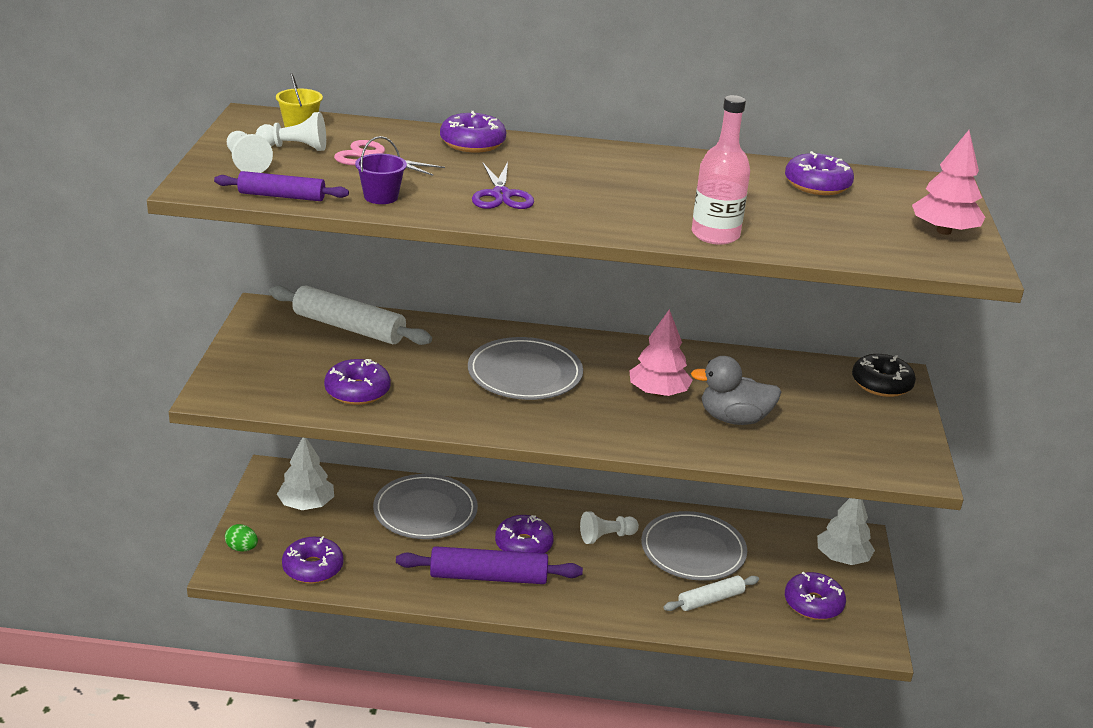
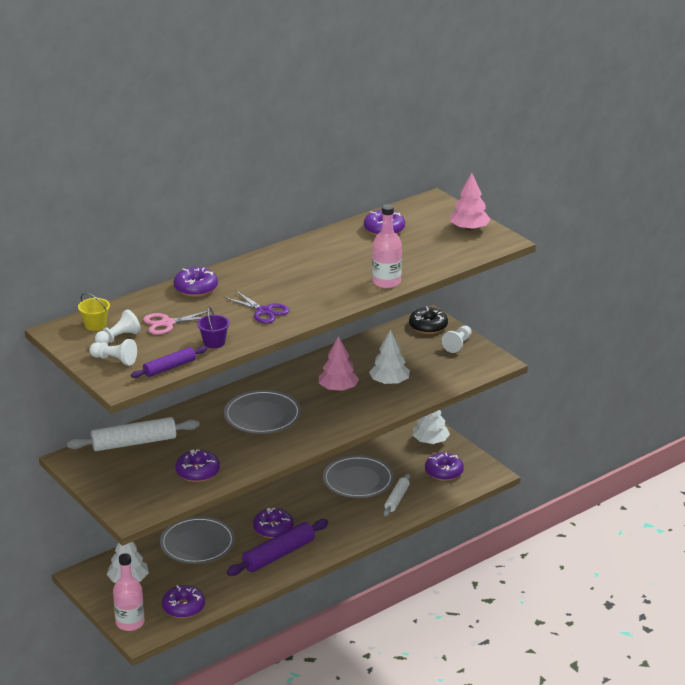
camera: 40 degrees left, 0 degrees up
(242, 548) = (130, 622): green egg -> pink bottle
(606, 537) = (308, 499): white pawn -> white pawn (458, 344)
(734, 419) = (389, 382): grey duck -> white tree

